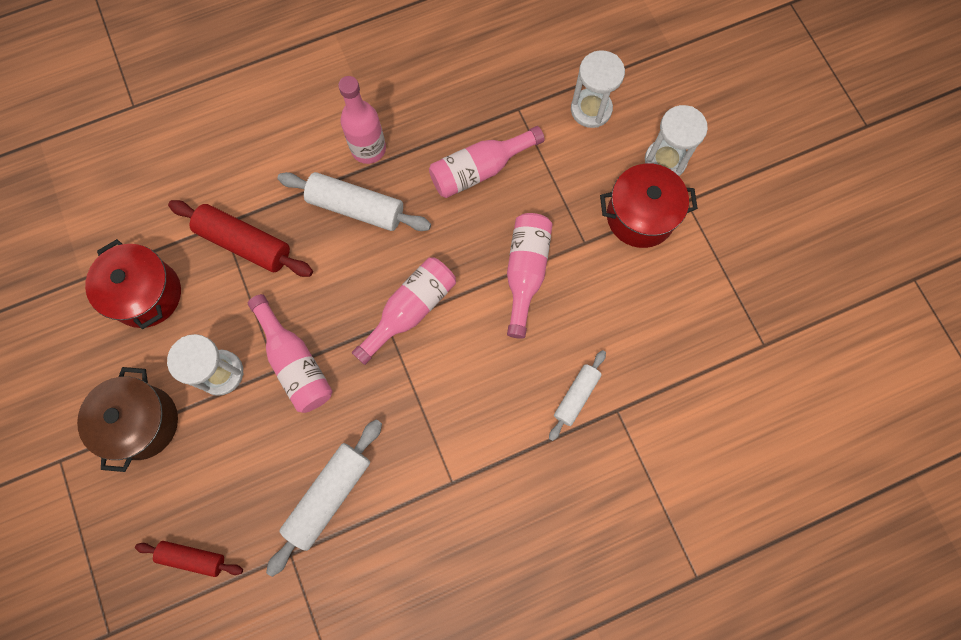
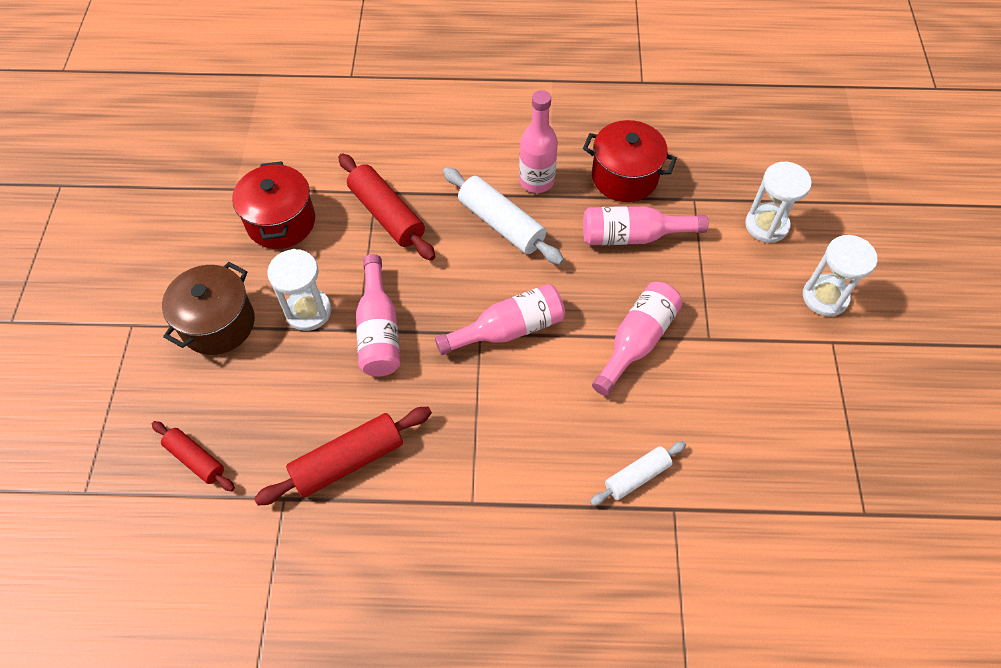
camera: 25 degrees right, 15 degrees down
(329, 496) = (348, 461): white rolling pin -> red rolling pin
(640, 216) = (777, 337): red pot -> red pot (624, 177)

